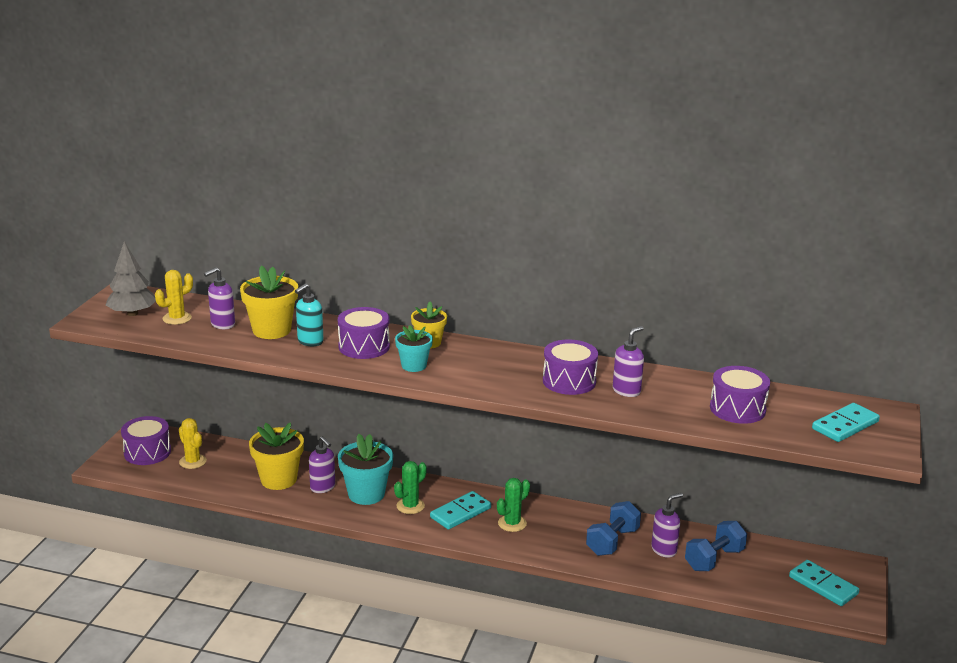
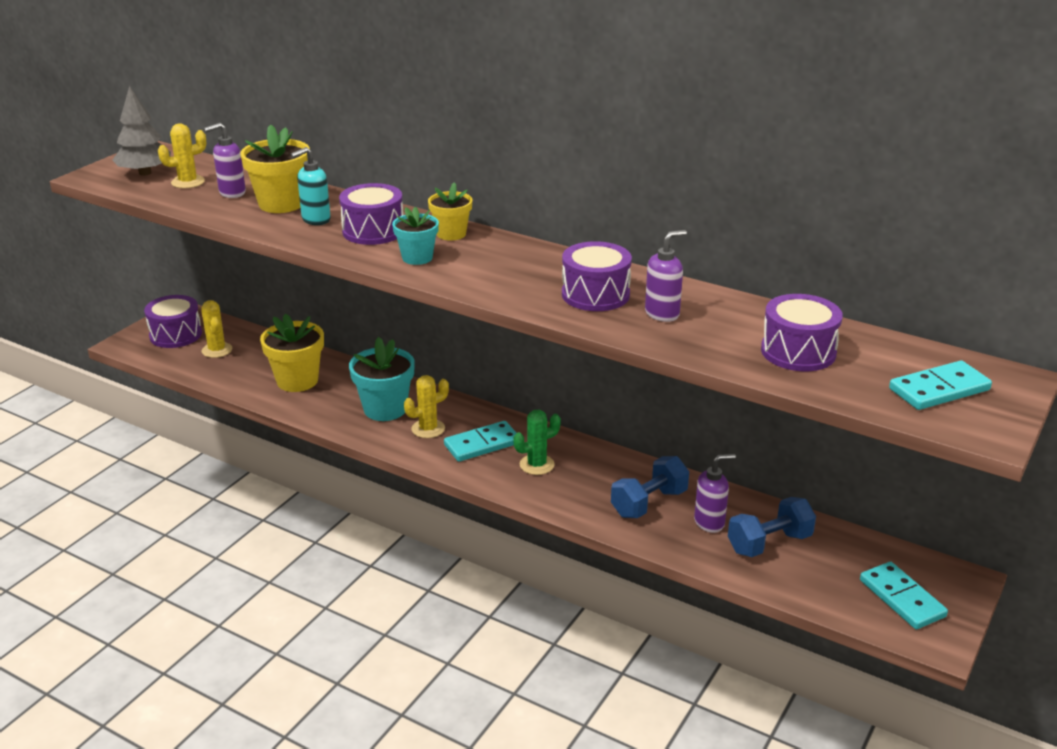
camera: 15 degrees right, 5 degrees up
(323, 487) = (341, 395): purple soap dispenser -> none
(410, 506) = (428, 429): green cactus -> yellow cactus

